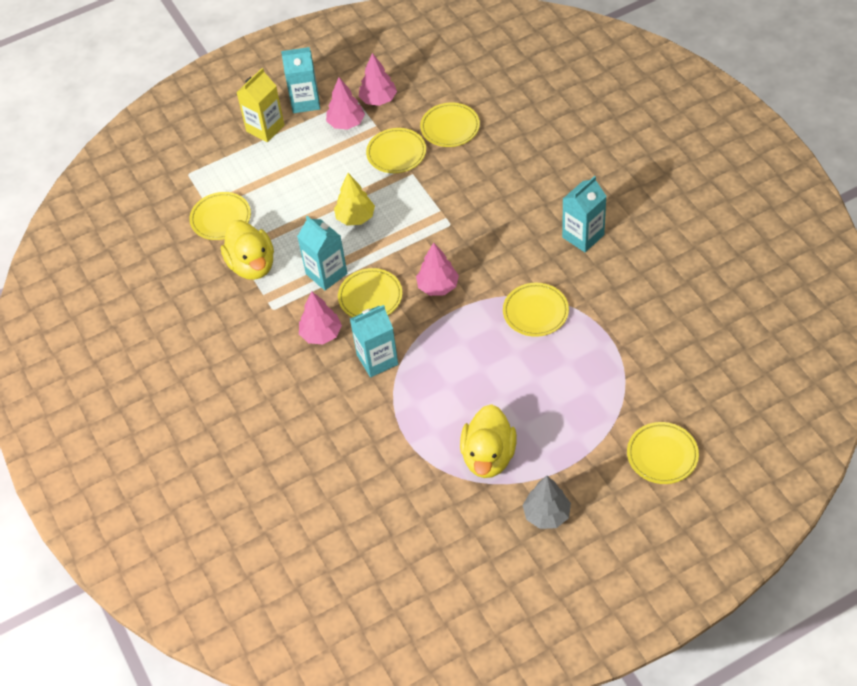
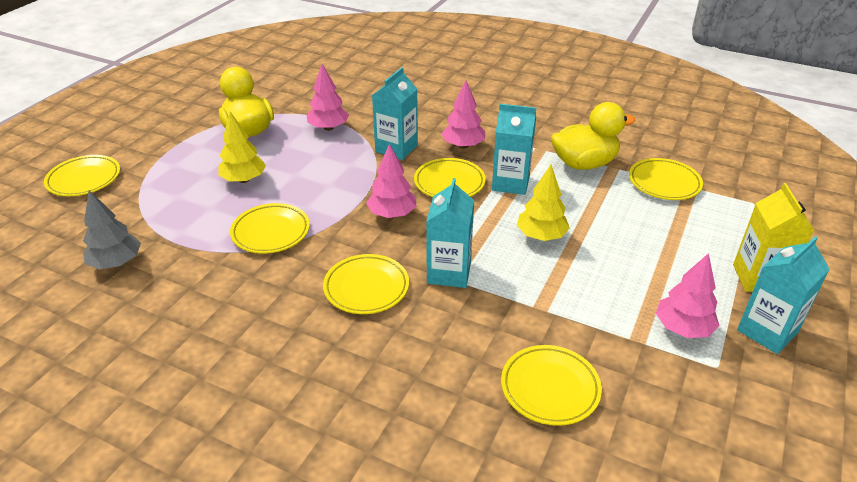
camera: 140 degrees right, 15 degrees down
(252, 265) = (584, 164): yellow duck -> yellow duck turned 135 degrees clockwise
(378, 100) = (688, 381): pink tree -> pink tree (328, 128)
(396, 153) = (578, 320): yellow plate -> yellow plate (366, 288)
(527, 384) = (244, 179): none -> yellow tree
(546, 514) = (178, 119): grey tree -> grey tree (116, 263)
(583, 236) = (259, 326): turquoise carton -> turquoise carton (449, 272)

